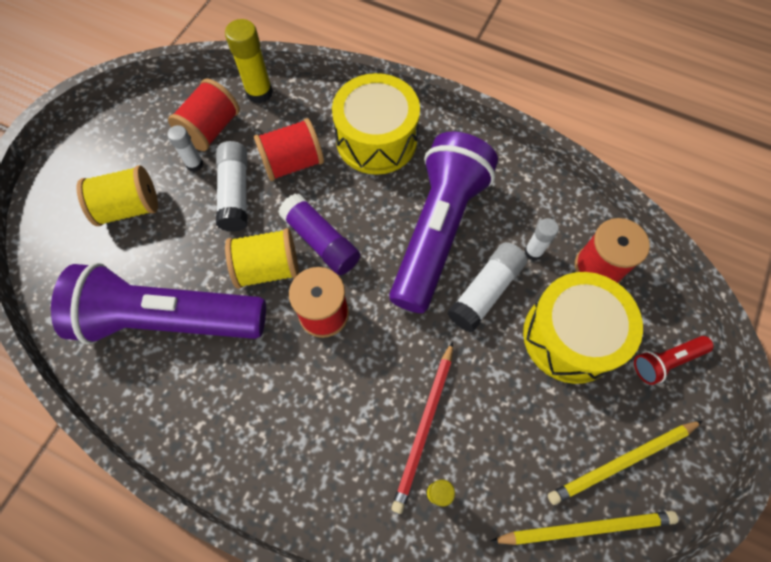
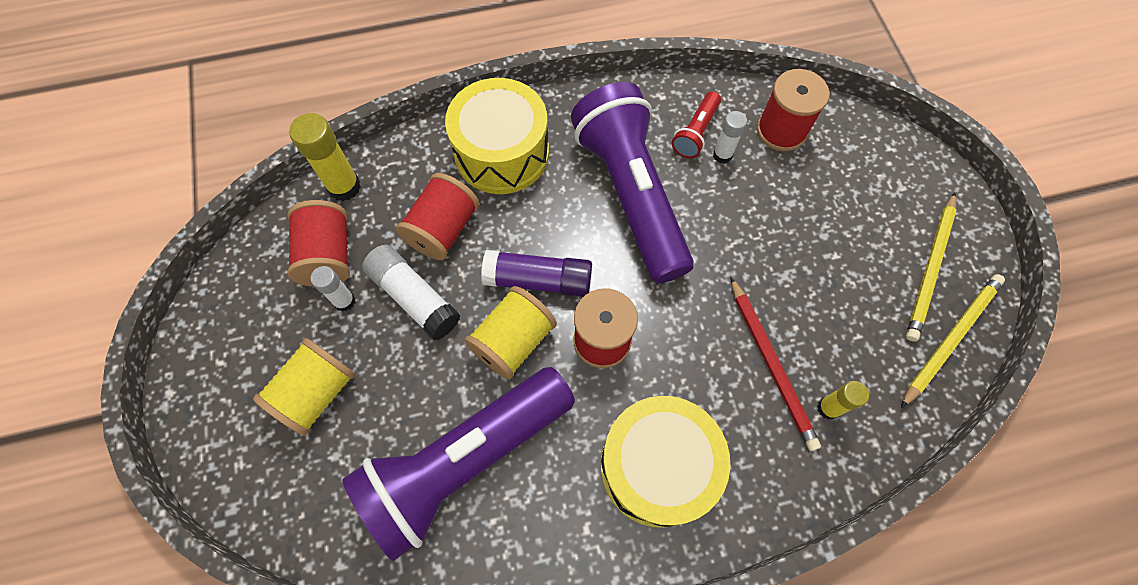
camera: 40 degrees left, 0 degrees up
(485, 291) = (716, 216): white glue stick -> none
(570, 336) = (811, 202): yellow drum -> yellow drum (657, 467)
(666, 361) = (891, 167): red flashlight -> red flashlight (695, 133)

